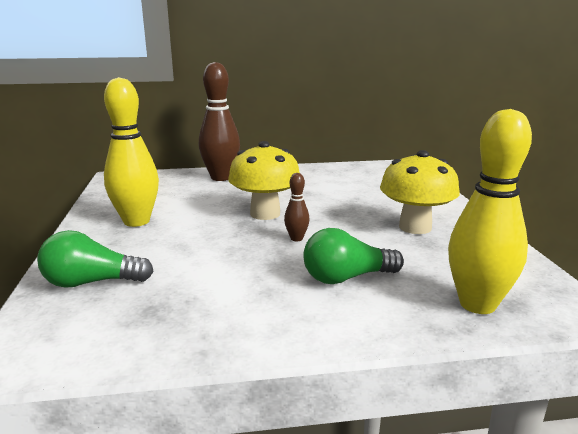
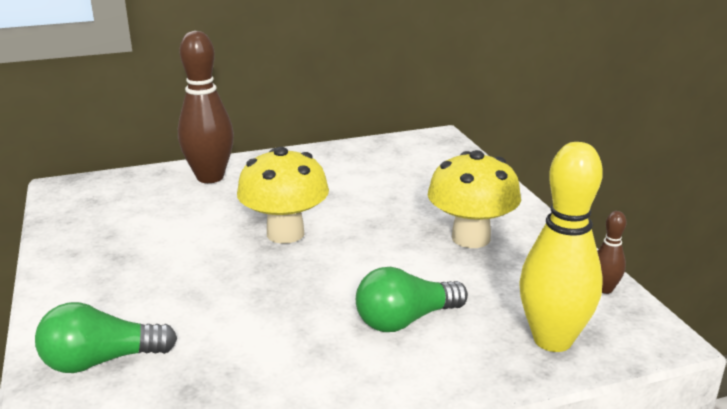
camera: 10 degrees left, 5 degrees up
(136, 221) = (122, 261): yellow bowling pin -> none
(296, 238) = (334, 269): brown bowling pin -> brown bowling pin (604, 289)

